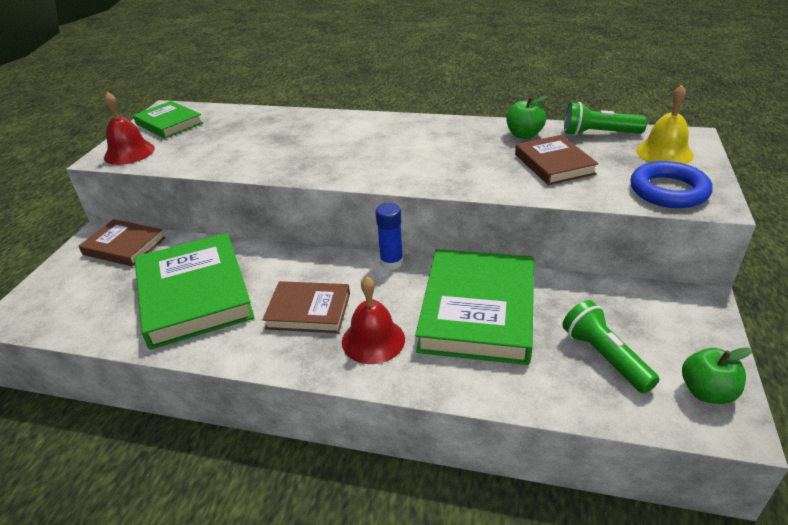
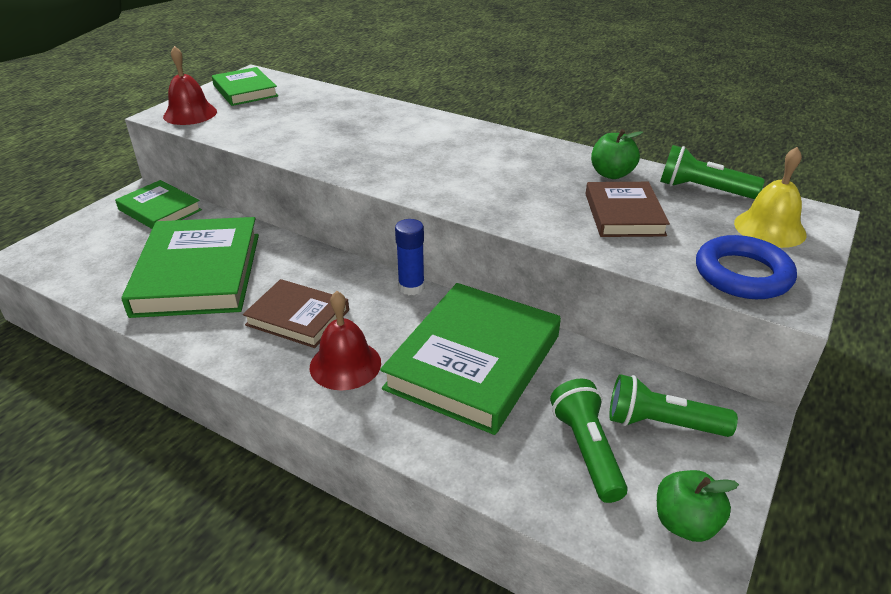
camera: 15 degrees right, 0 degrees up
(124, 246) = (160, 210): brown book -> green book
(646, 321) = (661, 423): none -> green flashlight

